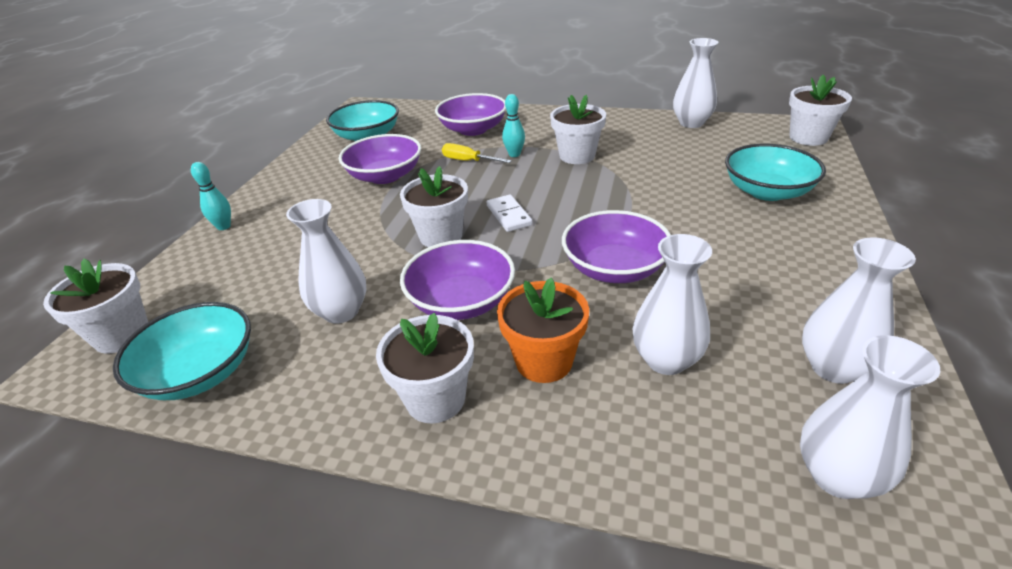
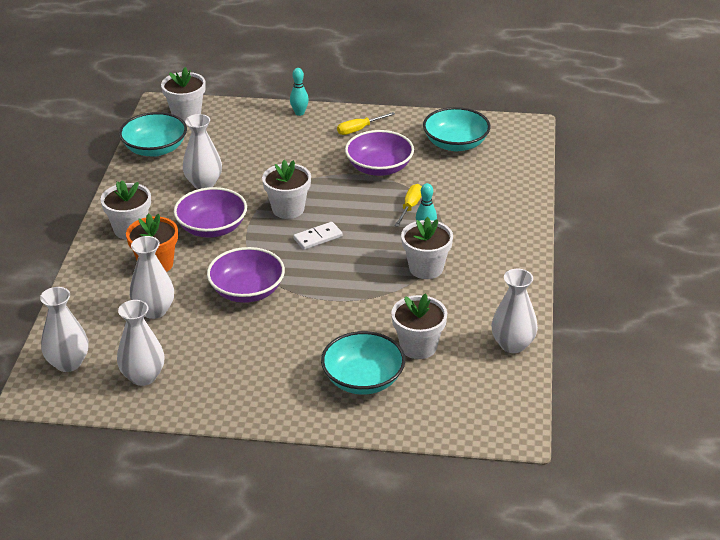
camera: 80 degrees right, 0 degrees up
(298, 186) = (359, 129): none -> yellow screwdriver
(473, 129) = (478, 202): purple bowl -> none
(808, 137) = (483, 425): white flower pot -> white flower pot (418, 347)

